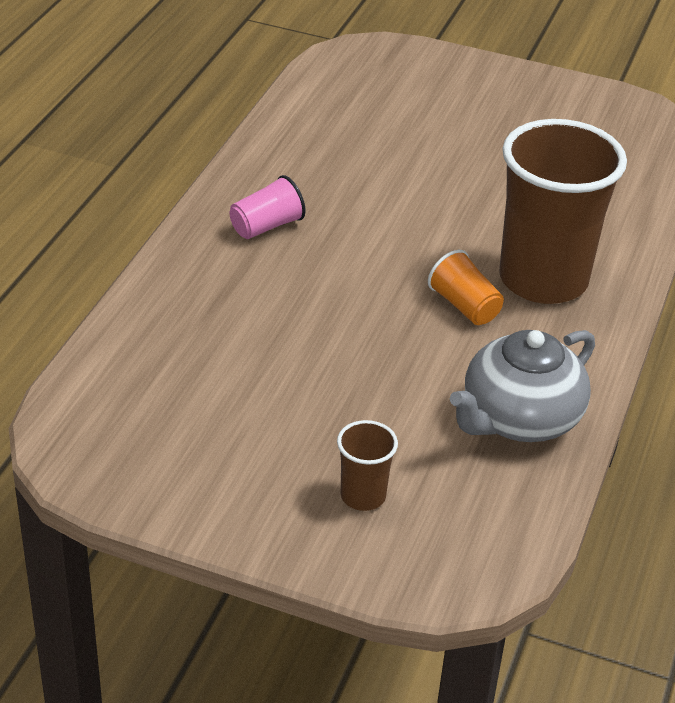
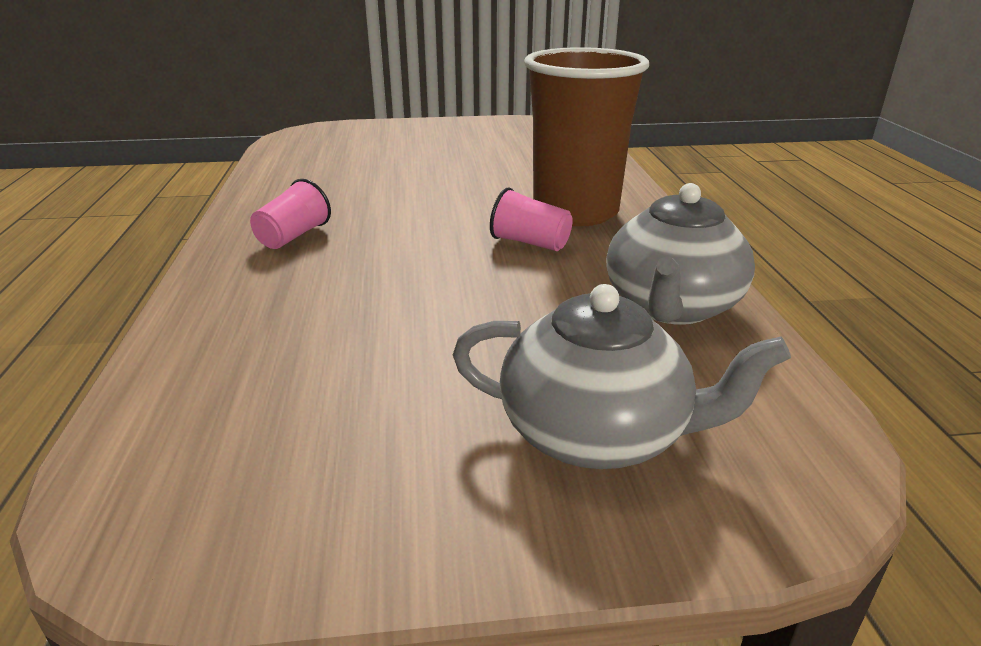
camera: 25 degrees left, 10 degrees down
(363, 496) = (596, 434): brown cup -> grey teapot
(464, 306) = (530, 243): orange cup -> pink cup

